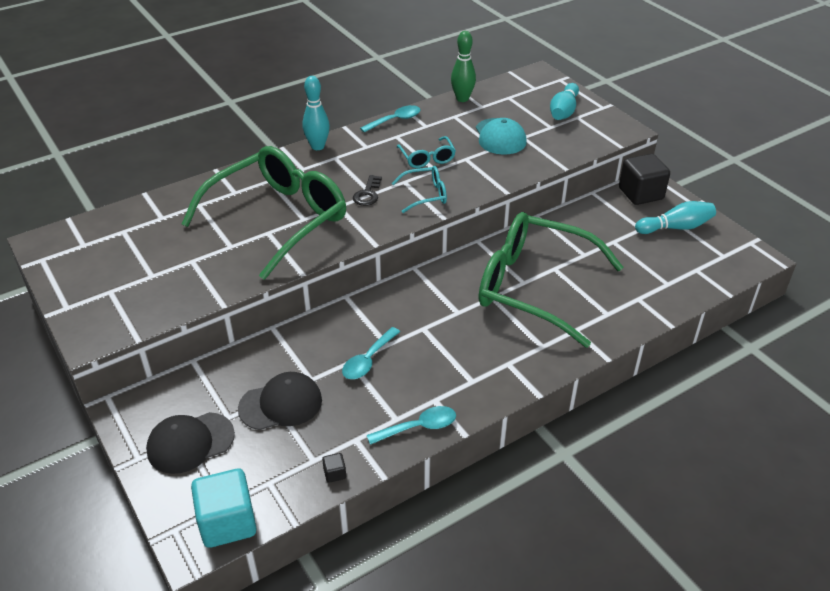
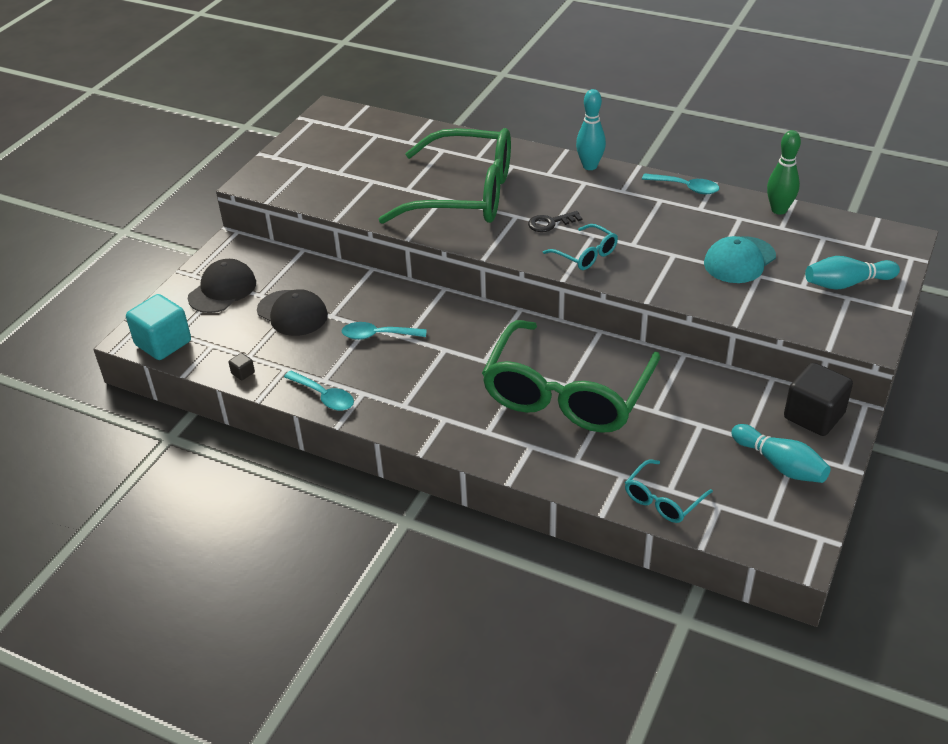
camera: 60 degrees right, 0 degrees up
(190, 443) = (222, 290): black cap -> black cap turned 90 degrees clockwise
(427, 158) = (645, 232): turquoise glasses -> turquoise glasses (662, 500)
(533, 287) = (567, 394): green glasses -> green glasses turned 150 degrees counterclockwise

